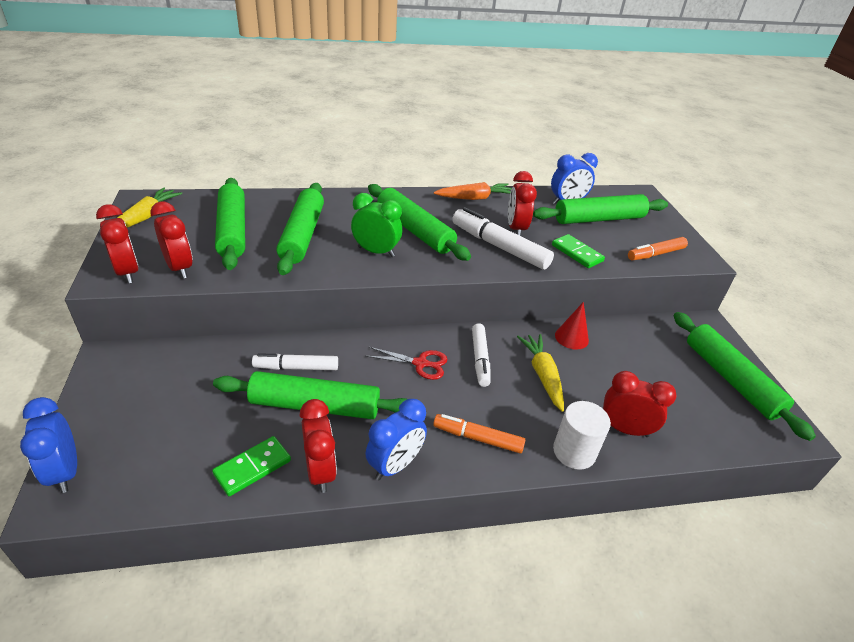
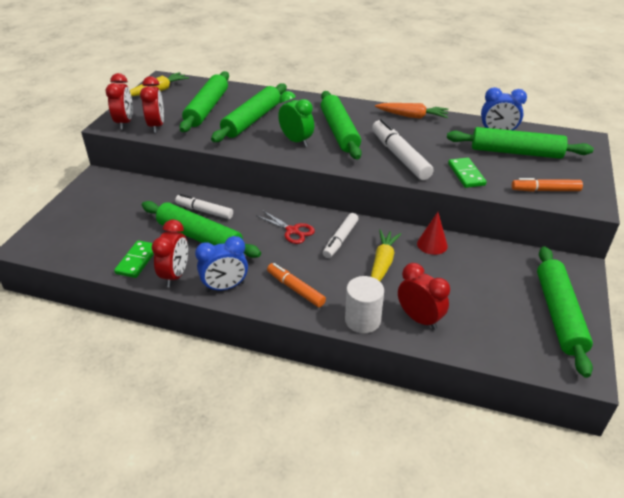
camera: 30 degrees right, 0 degrees up
(65, 472) = (39, 232): blue clock -> none
(253, 467) = (137, 261): green domino -> green domino turned 60 degrees counterclockwise
(516, 229) = (427, 146): red clock -> none

